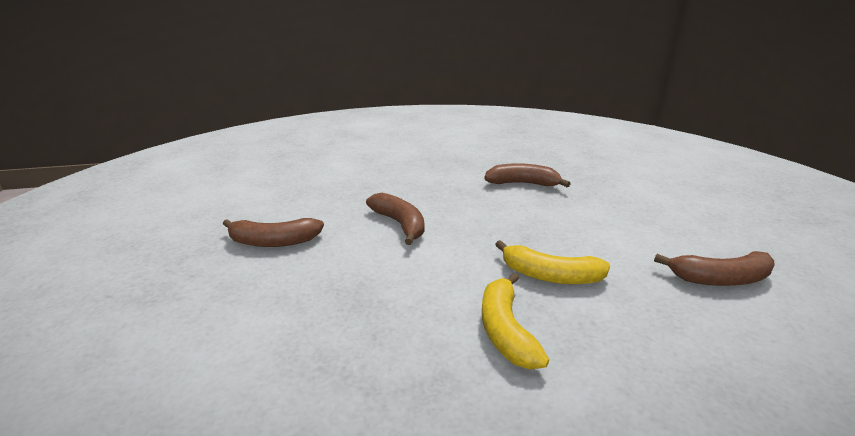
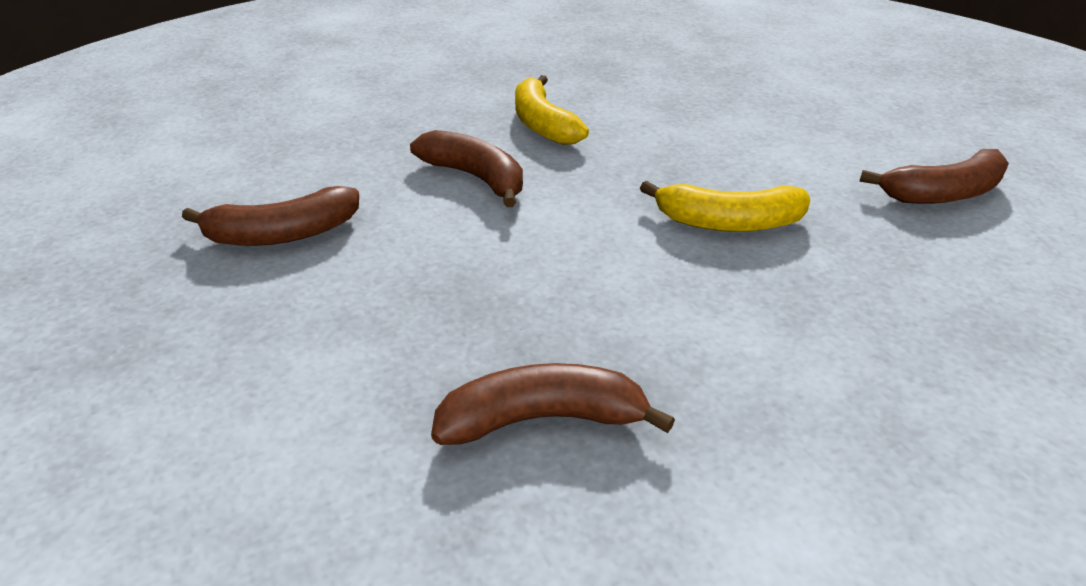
camera: 15 degrees left, 10 degrees up
(505, 330) = (701, 308): yellow banana -> yellow banana (542, 124)
(523, 183) = (632, 91): brown banana -> brown banana (543, 419)

